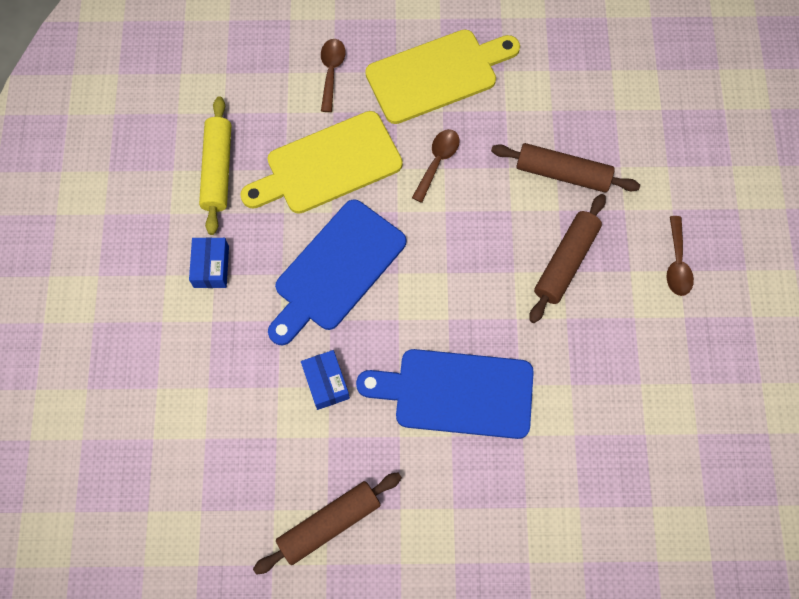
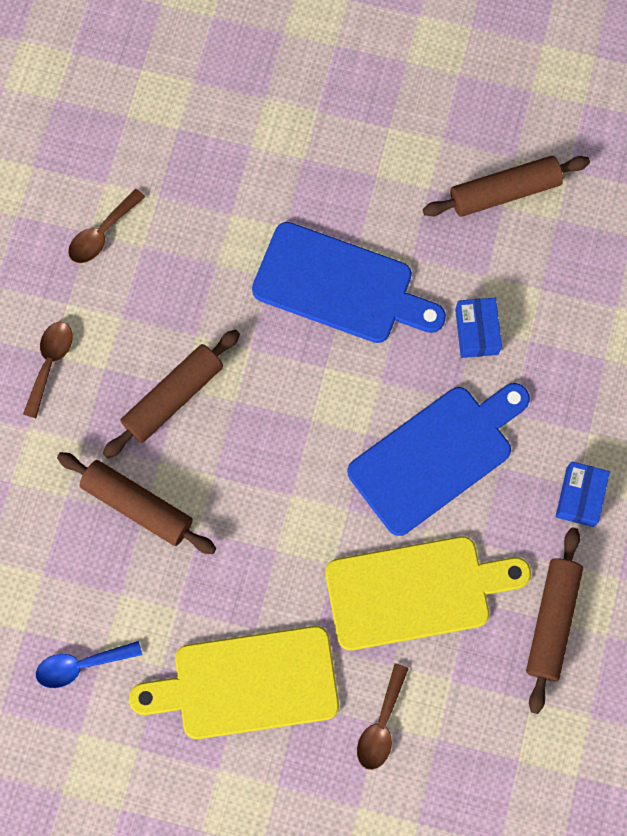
camera: 165 degrees left, 5 degrees up
(218, 170) = (552, 621): yellow rolling pin -> brown rolling pin
(437, 162) = (282, 560): brown spoon -> brown spoon (102, 233)
(561, 58) = (81, 665): none -> blue spoon

